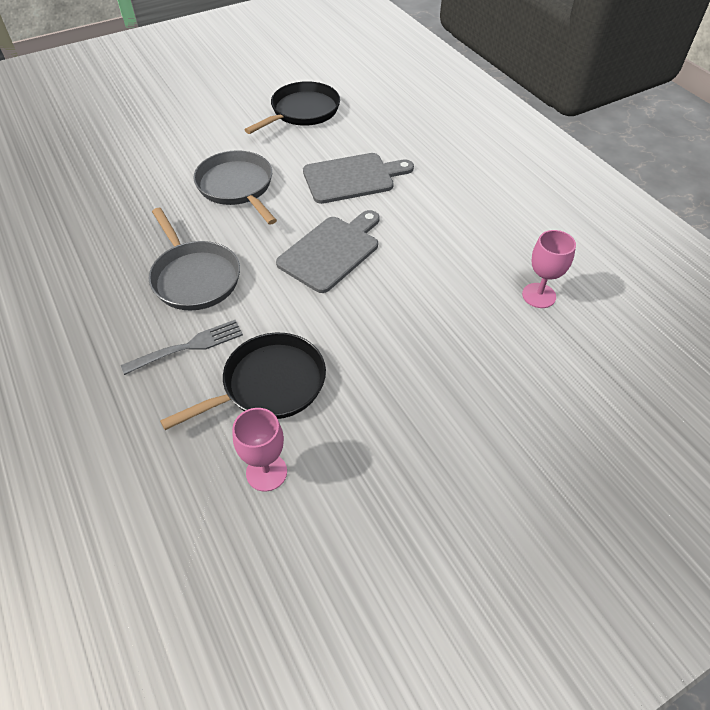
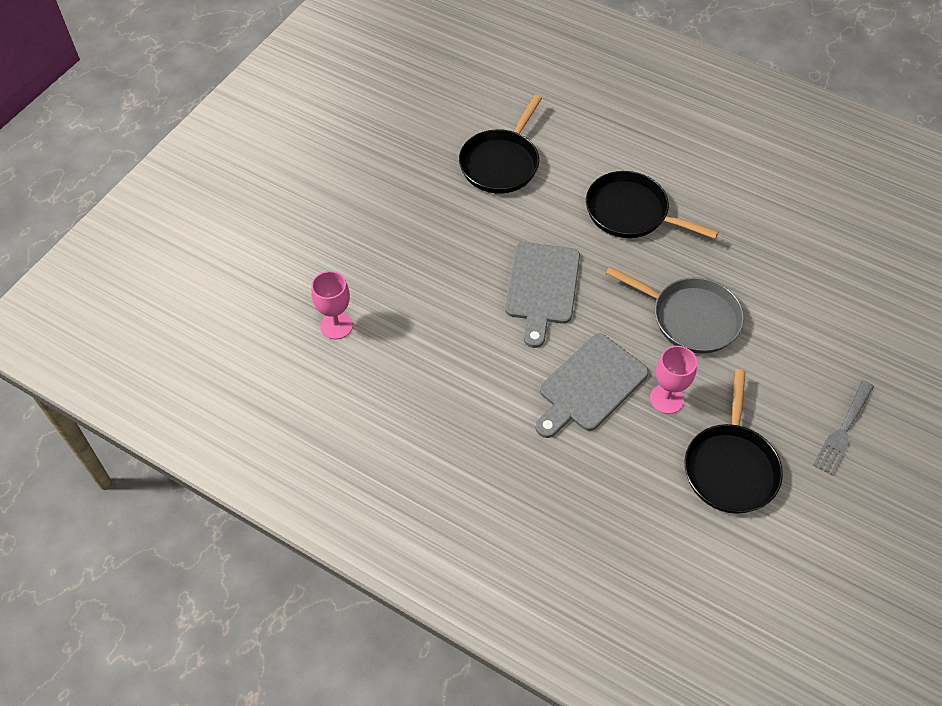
camera: 150 degrees right, 5 degrees up
(187, 347) = (580, 161): grey fork -> grey fork (843, 430)
(194, 277) = (631, 212): grey pan -> black pan
(266, 472) = (460, 117): pink goblet -> pink goblet (666, 399)

